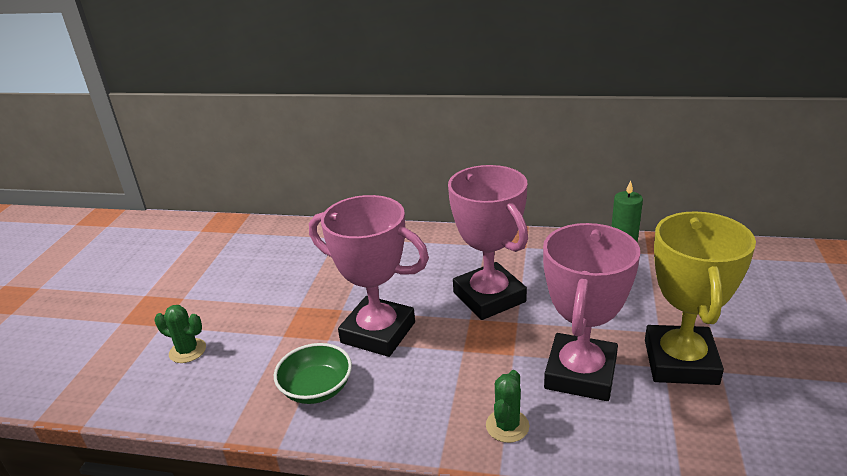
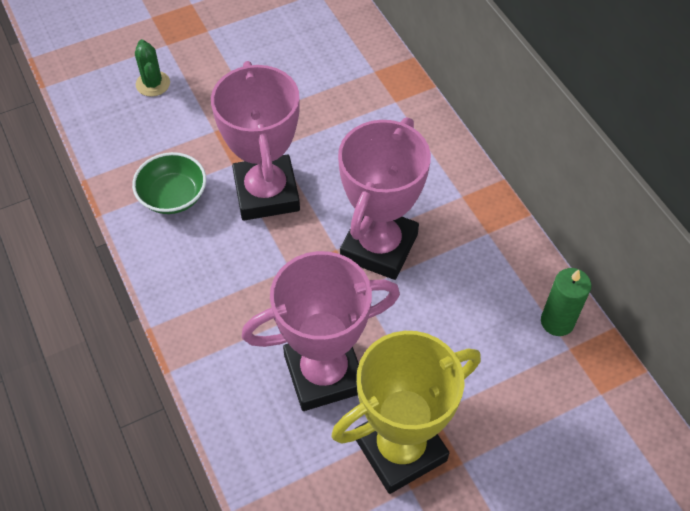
camera: 50 degrees right, 25 degrees up
(507, 426) = (222, 350): green cactus -> none

